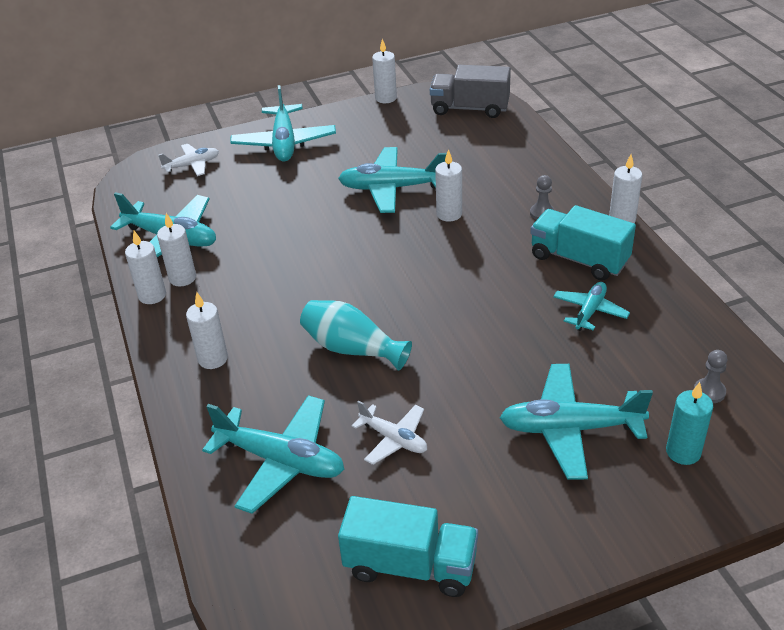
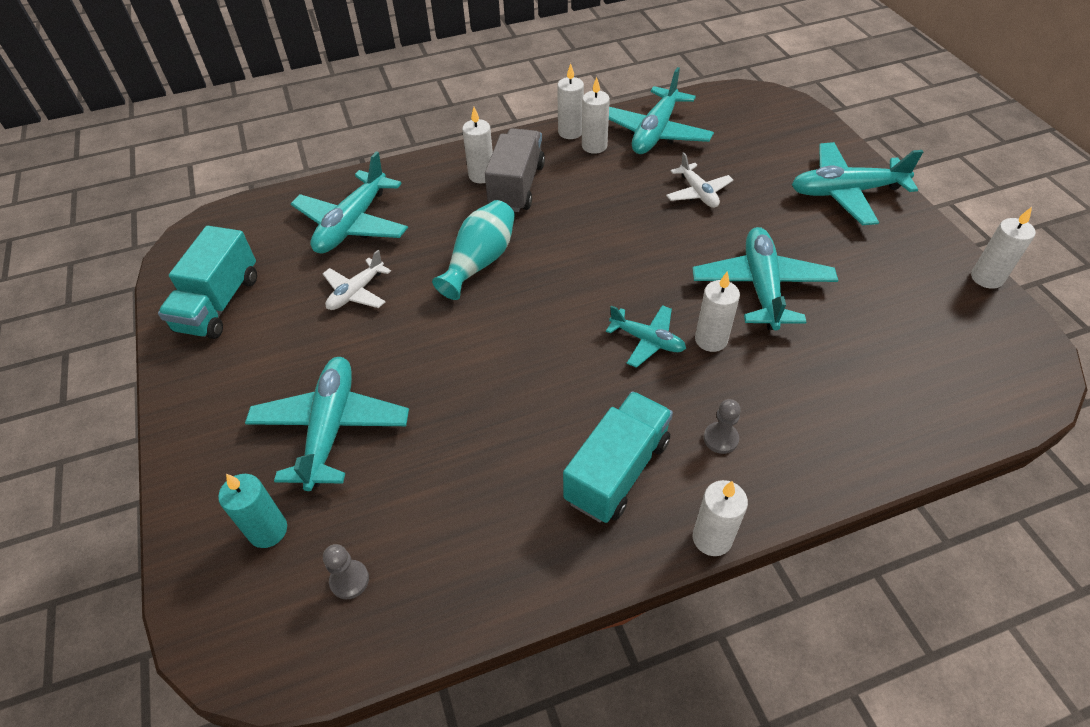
camera: 90 degrees right, 10 degrees up
(192, 165) = (785, 130): white plane -> white plane (698, 193)
(470, 108) = (989, 371): grey truck -> grey truck (517, 186)
(590, 311) = (512, 470): turquoise plane -> turquoise plane (647, 340)

